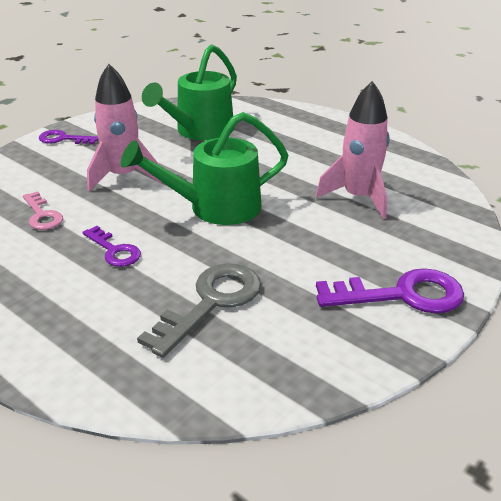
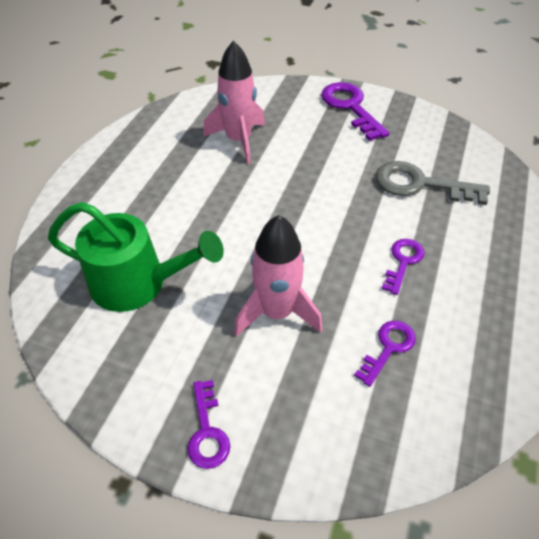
camera: 110 degrees left, 15 degrees up
(42, 215) = (388, 348): pink key -> purple key
(215, 207) = (299, 219): green watering can -> none

